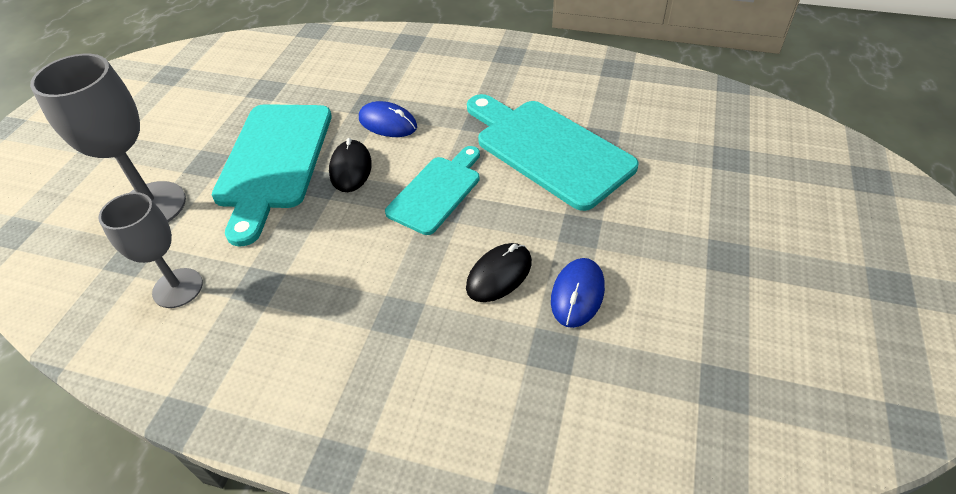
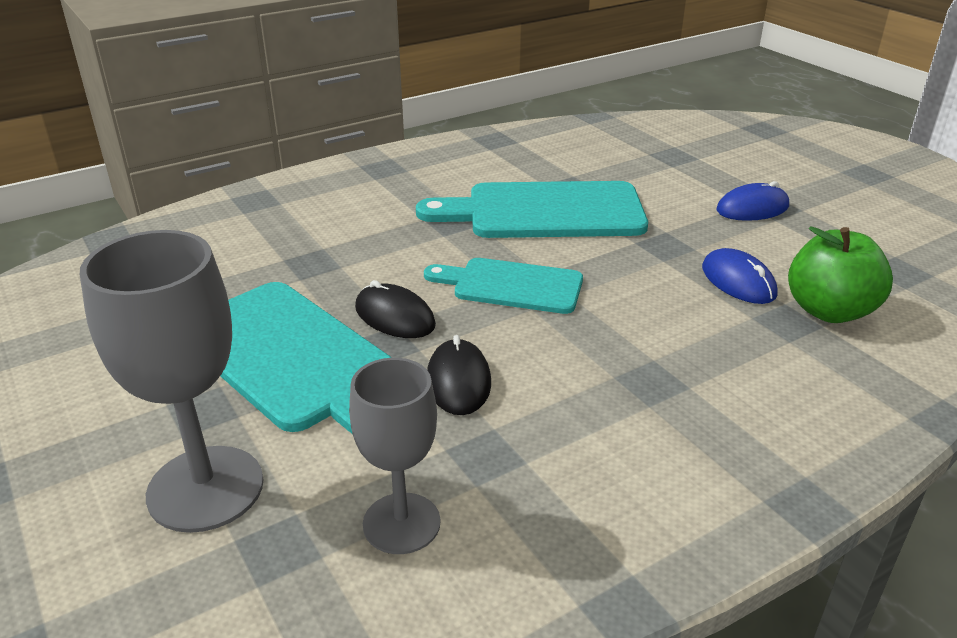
camera: 50 degrees left, 15 degrees down
(387, 123) = (362, 266): blue mouse -> blue mouse (752, 208)
(437, 191) = (511, 286): turquoise cutting board -> turquoise cutting board turned 60 degrees counterclockwise
(499, 275) = (668, 305): black mouse -> black mouse (458, 381)
(597, 368) = (829, 311): none -> green apple

